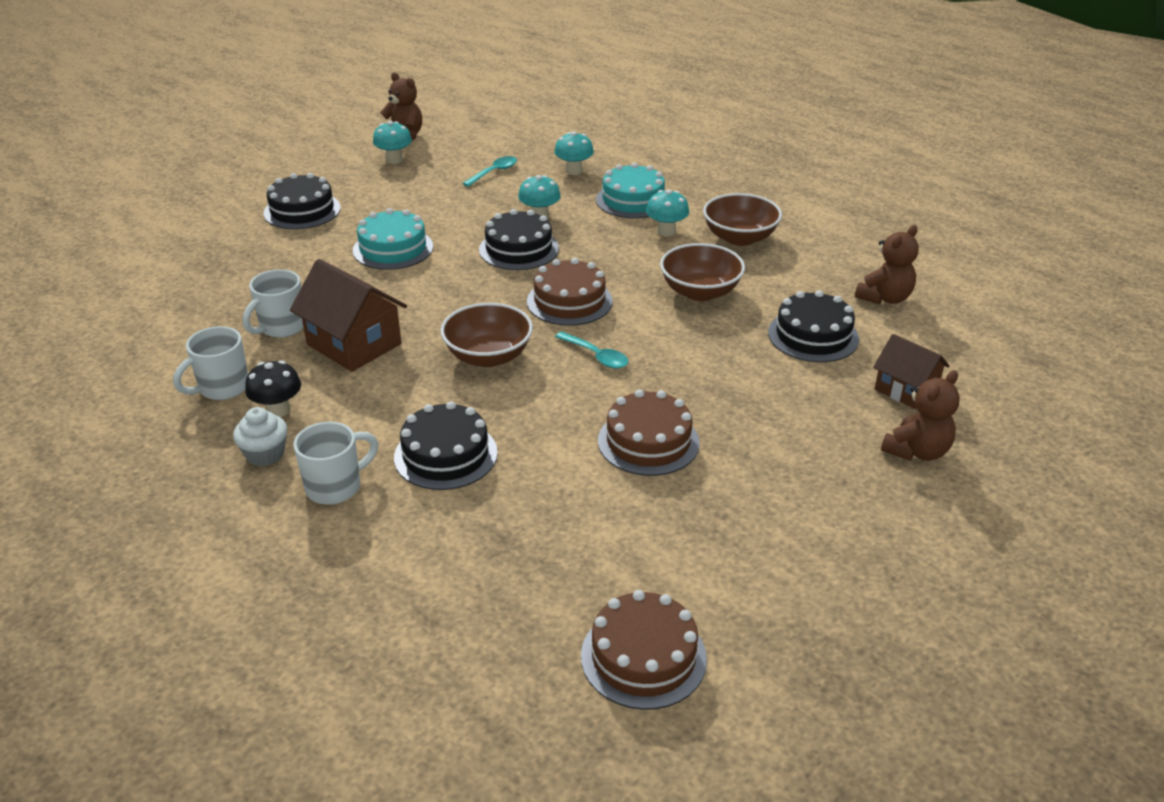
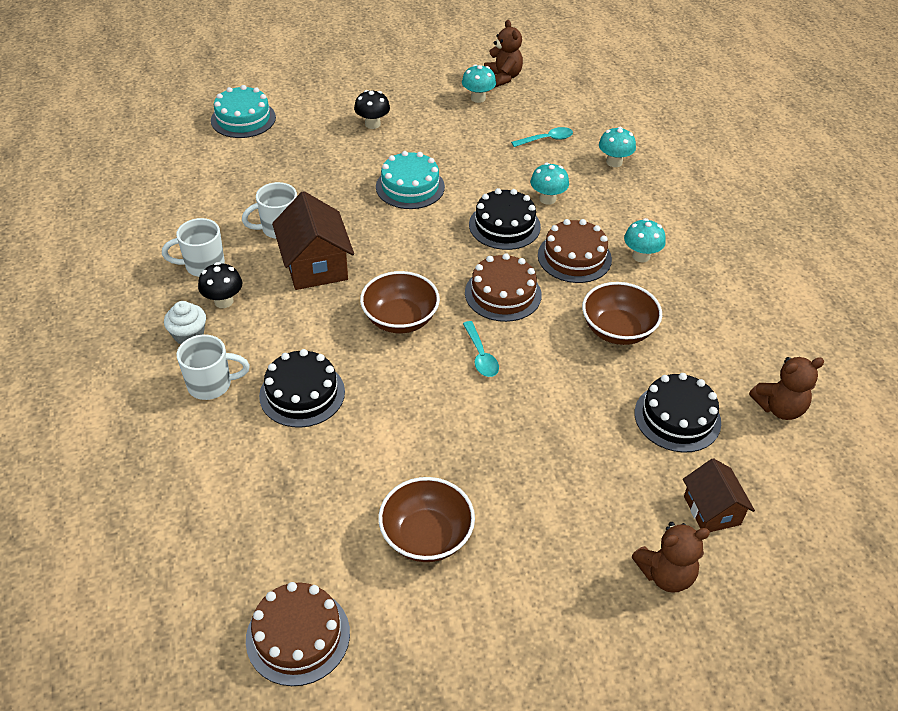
camera: 30 degrees right, 10 degrees up
(302, 210) = (372, 124): black cake -> black mushroom
(633, 200) = (639, 212): turquoise cake -> turquoise cake (243, 119)
(648, 441) = (454, 454): brown cake -> brown cake (574, 257)
(739, 238) = (700, 288): brown bowl -> brown bowl (426, 536)

